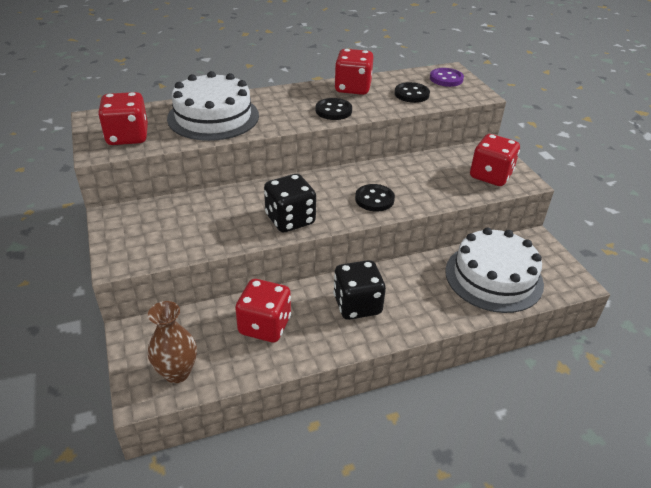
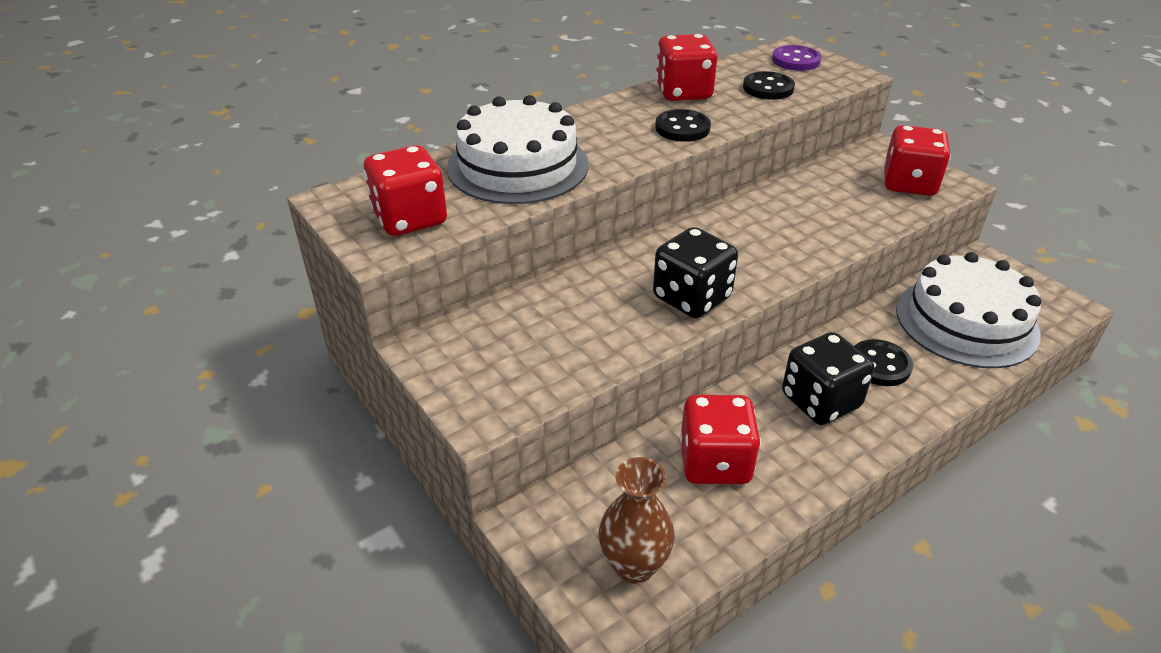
camera: 15 degrees left, 0 degrees up
(374, 199) = (785, 245): black button -> black button (879, 365)

